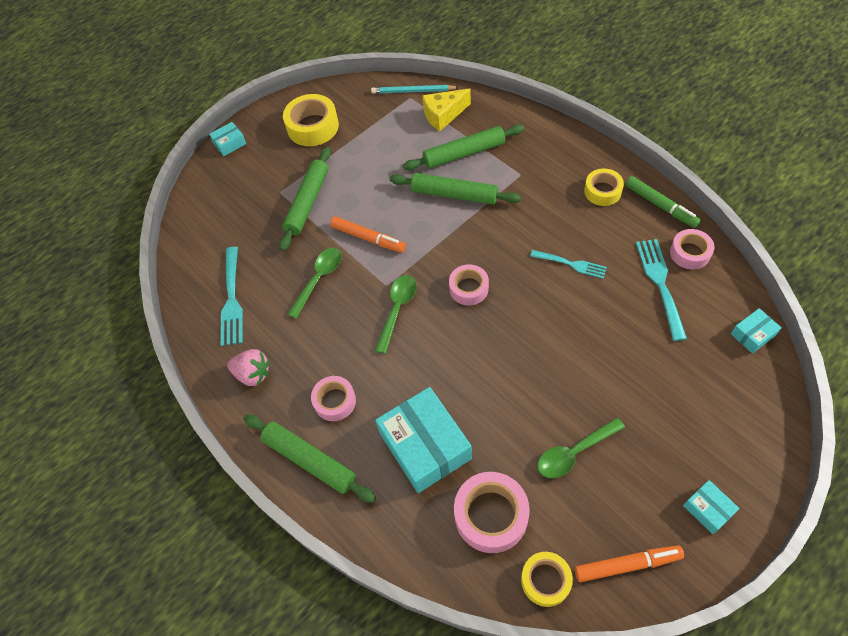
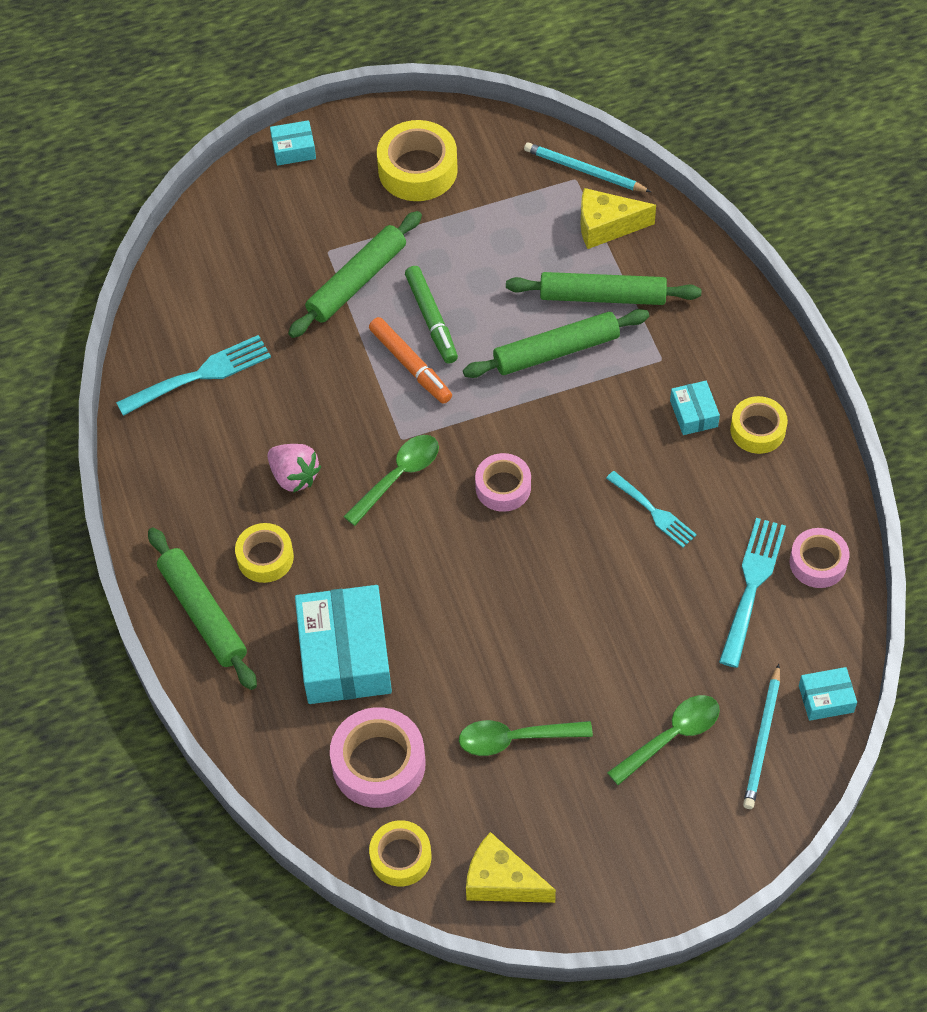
camera: 20 degrees right, 0 degrees up
(232, 299) = (200, 375): turquoise fork -> turquoise fork turned 135 degrees counterclockwise
(253, 374) = (183, 482): pink strawberry -> pink strawberry (294, 476)
(319, 279) = (320, 394): green spoon -> green spoon (671, 736)
(335, 401) = (265, 557): pink tape -> yellow tape
(454, 194) = (556, 351): green rolling pin -> green rolling pin turned 60 degrees counterclockwise
(627, 564) = (501, 881): orange marker -> yellow cheese
(660, 205) = (822, 483): green marker -> green marker (432, 319)
(708, 509) = (631, 867): turquoise box -> turquoise box (693, 413)
(733, 379) = (762, 740): none -> turquoise pencil

